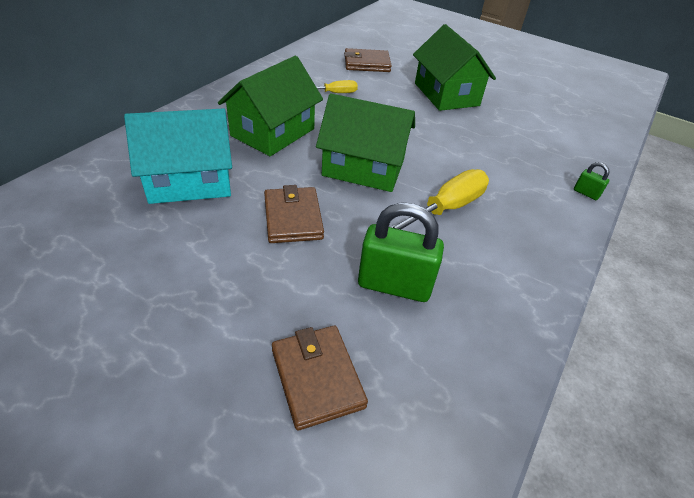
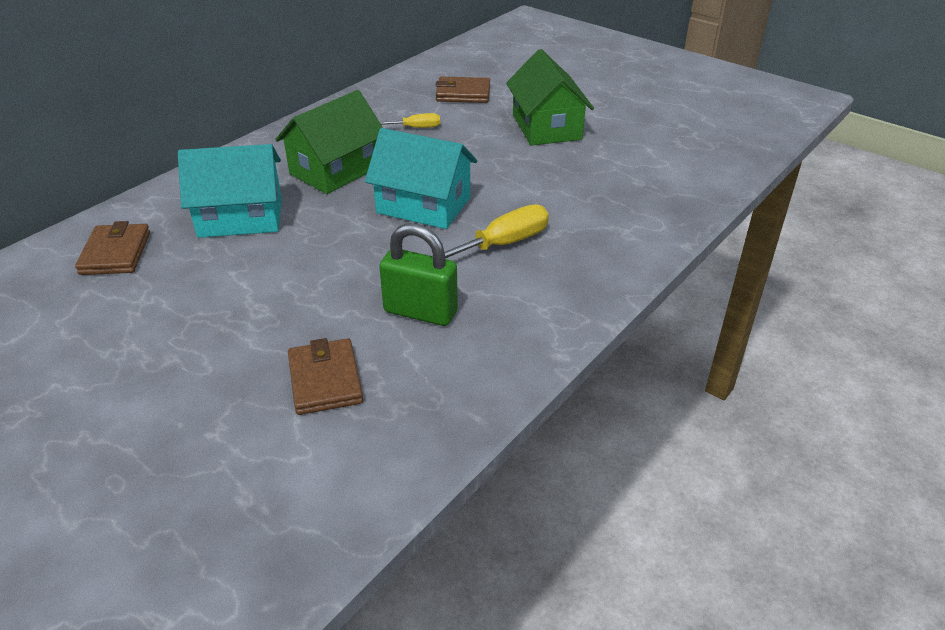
camera: 10 degrees right, 5 degrees down
(293, 218) = (336, 252): brown wallet -> brown wallet (116, 253)
(363, 168) = (423, 205): green house -> turquoise house
(586, 193) = (666, 232): green padlock -> none

